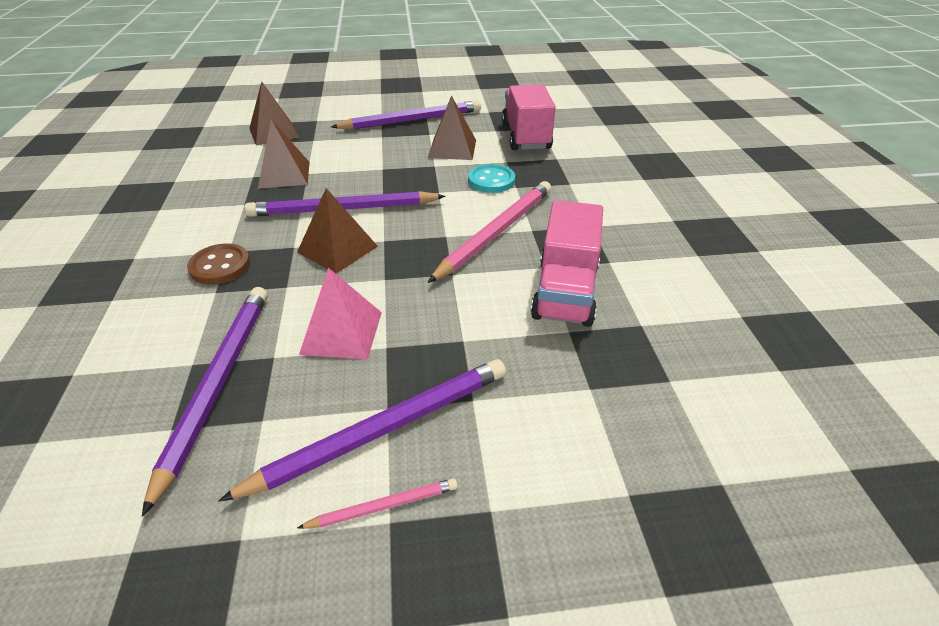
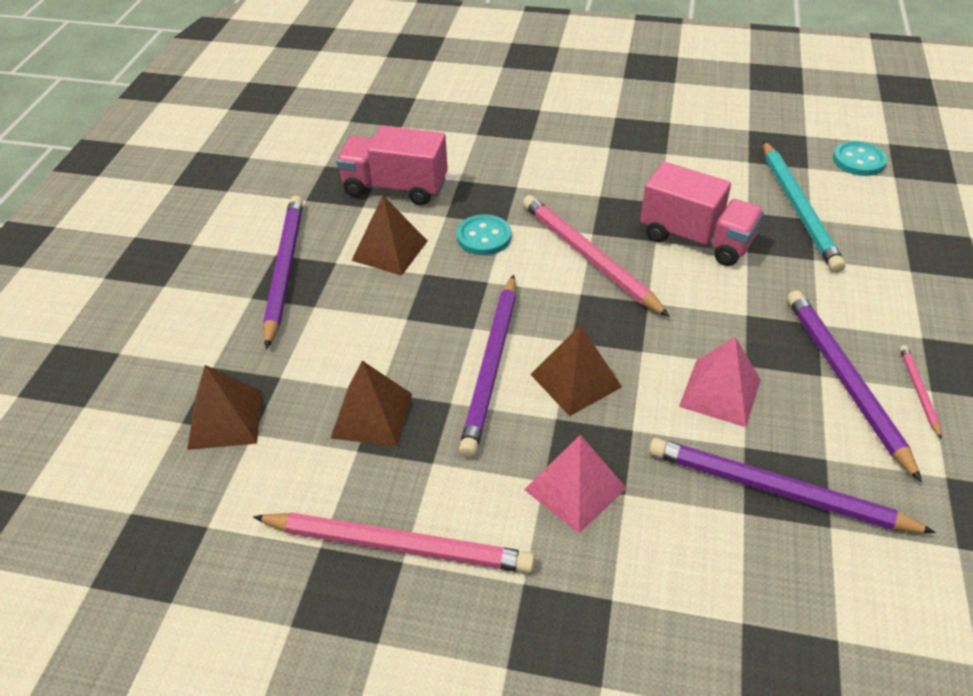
camera: 70 degrees left, 5 degrees up
(172, 205) = (397, 545): none -> pink pencil
(220, 266) = (575, 488): brown button -> pink pyramid
(682, 367) = (798, 208): none -> turquoise pencil
(849, 422) = (858, 160): none -> turquoise button

